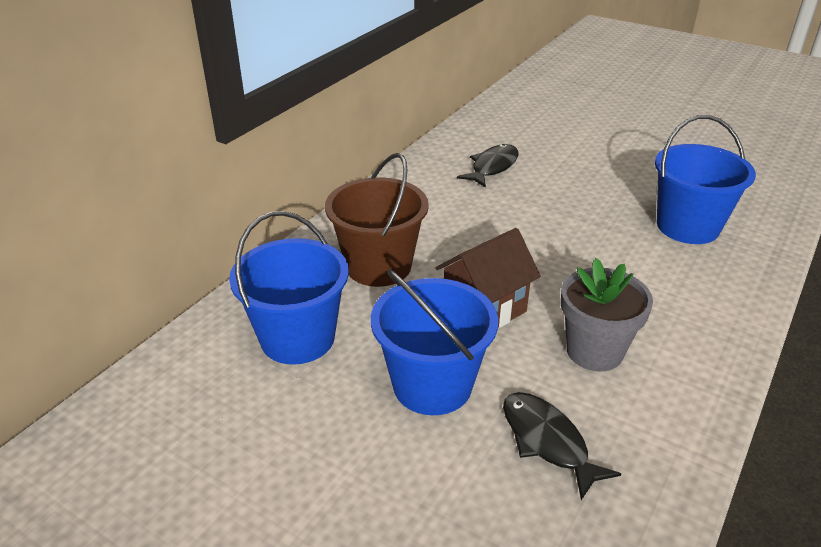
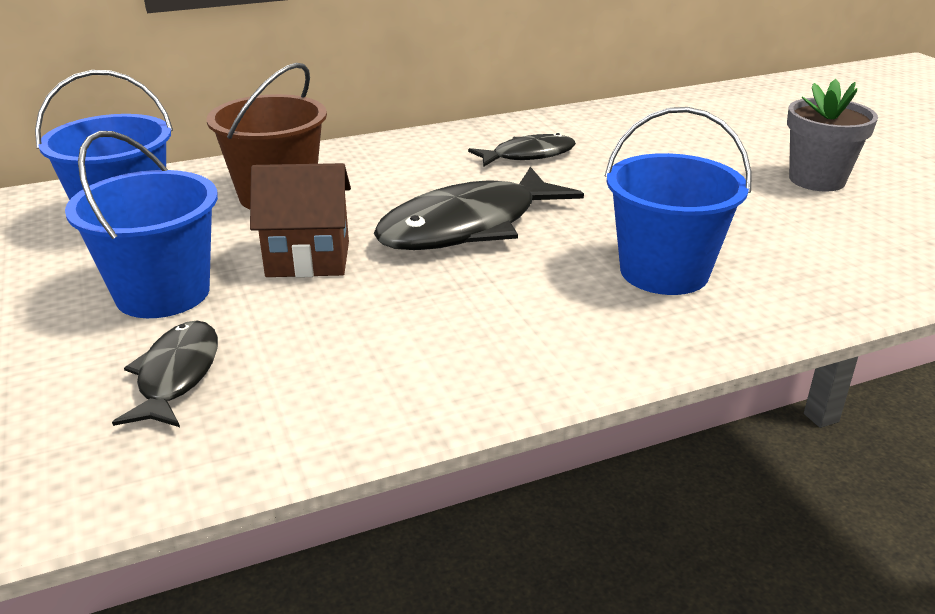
camera: 35 degrees right, 5 degrees down
(541, 239) = (468, 226): none -> black fish
(594, 351) = (349, 331): grey flower pot -> grey flower pot (817, 180)

